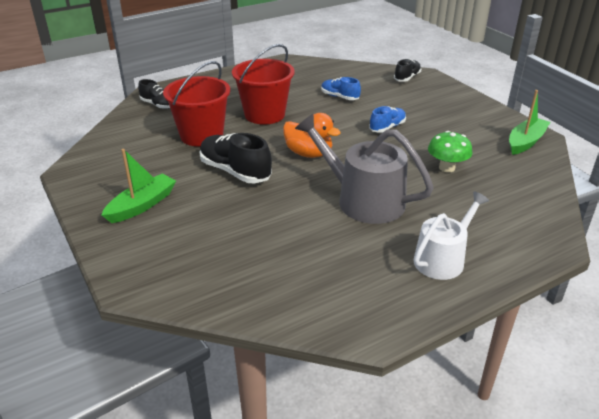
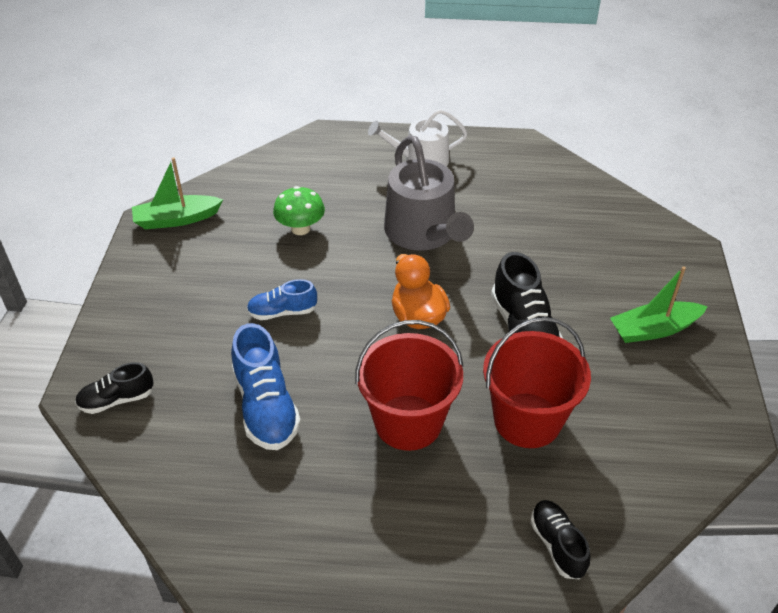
camera: 145 degrees left, 10 degrees up
(339, 97) = (266, 406): blue shoe -> blue shoe, size x1.66

